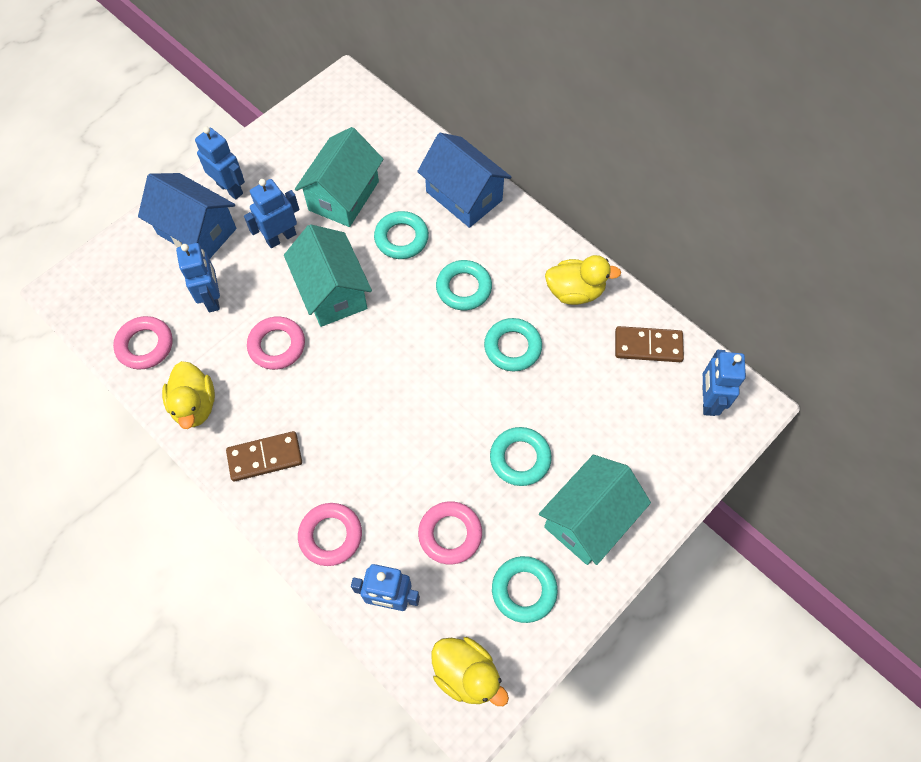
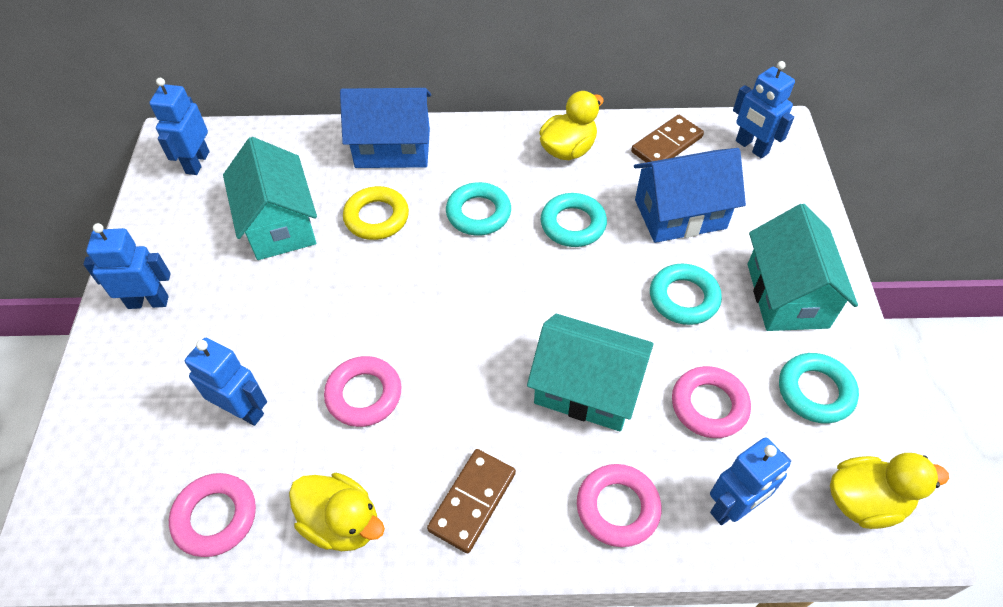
camera: 45 degrees left, 10 degrees down
(197, 231) = (153, 366): blue house -> blue house (680, 214)
(281, 237) = (256, 302): blue robot -> blue robot (197, 162)
(332, 292) = (363, 307): turquoise house -> turquoise house (586, 389)
(401, 238) = (376, 217): turquoise ring -> yellow ring

